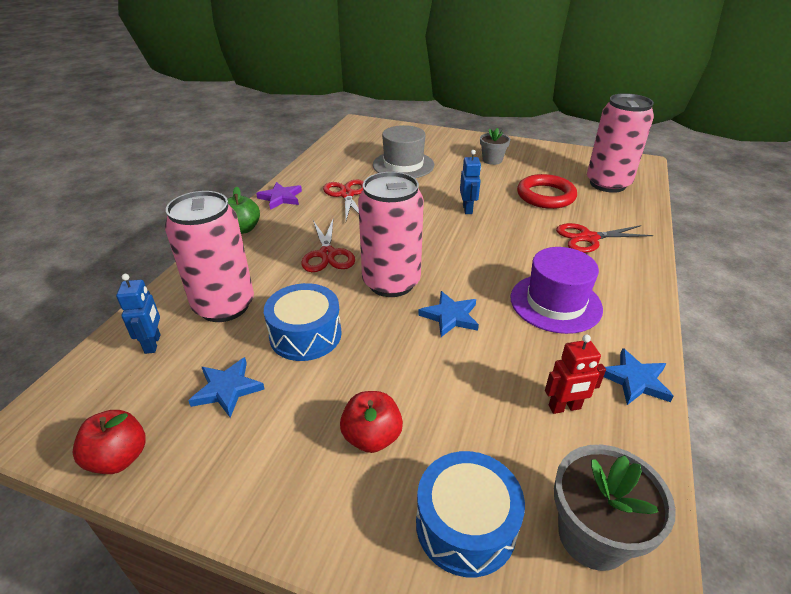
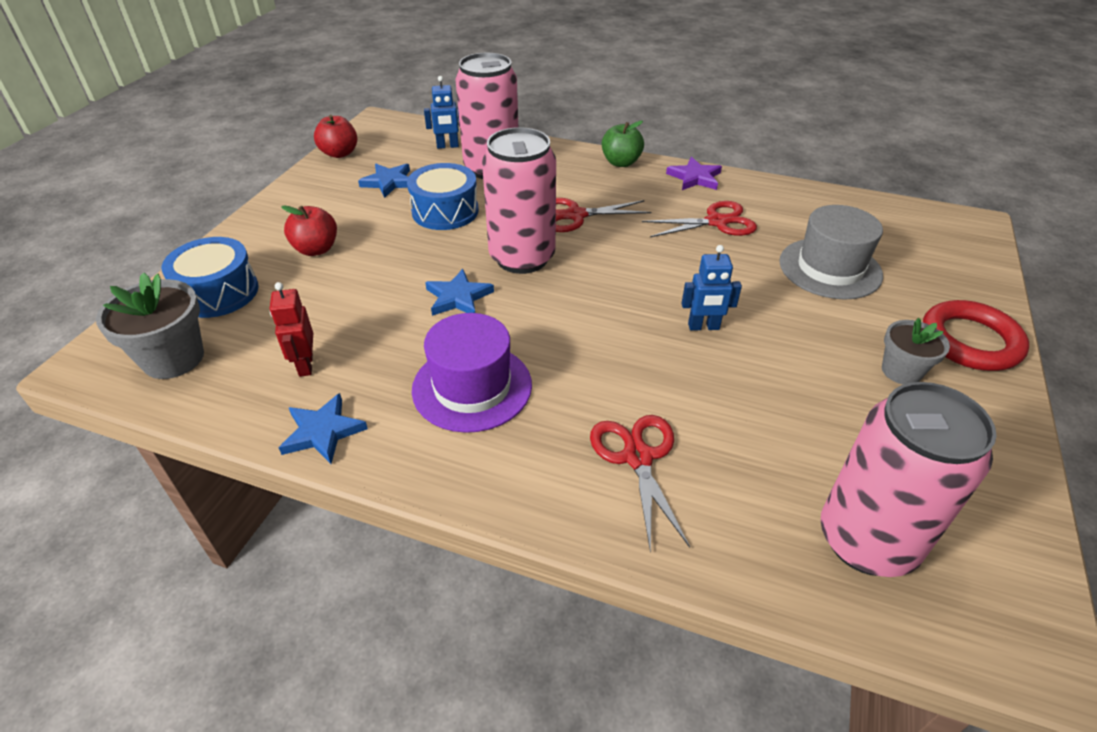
camera: 90 degrees right, 5 degrees up
(545, 196) = (777, 426): red ring -> red ring (970, 341)

